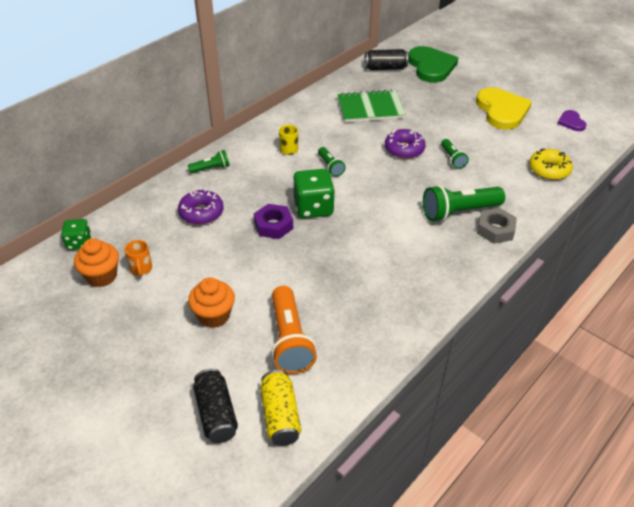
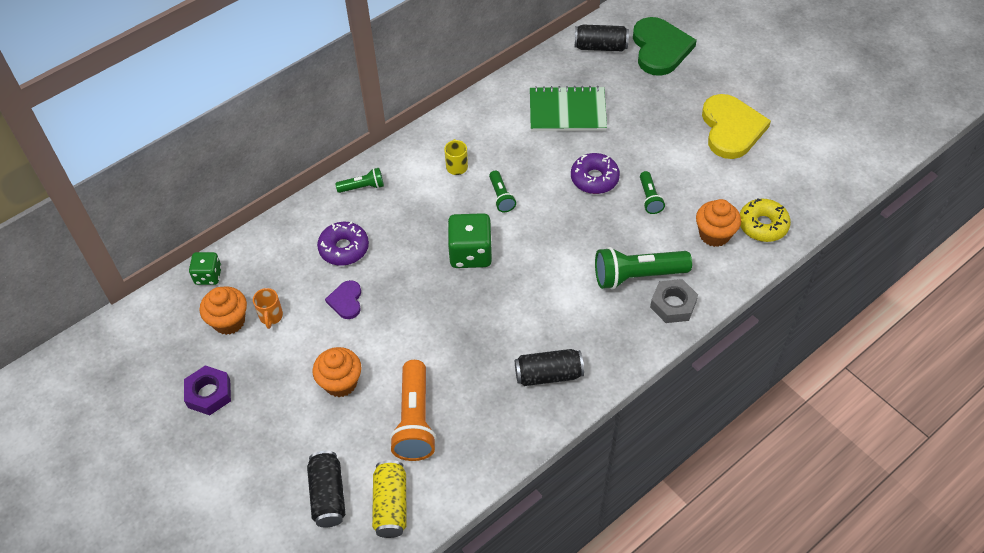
camera: 10 degrees right, 10 degrees up
(273, 225) = (421, 273): purple nut -> purple nut (209, 393)
(403, 291) = (548, 375): none -> black can
(512, 179) = (714, 234): none -> orange cupcake
(571, 122) = (814, 154): purple heart -> purple heart (346, 301)

